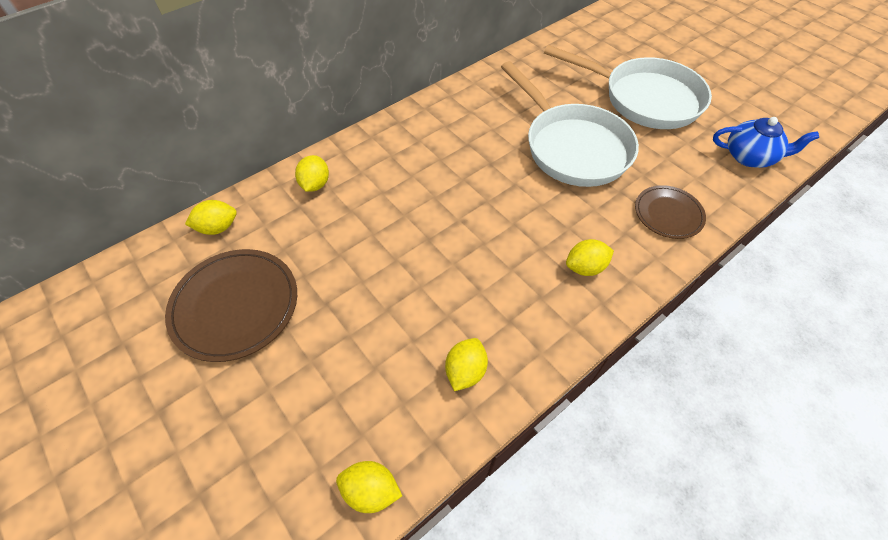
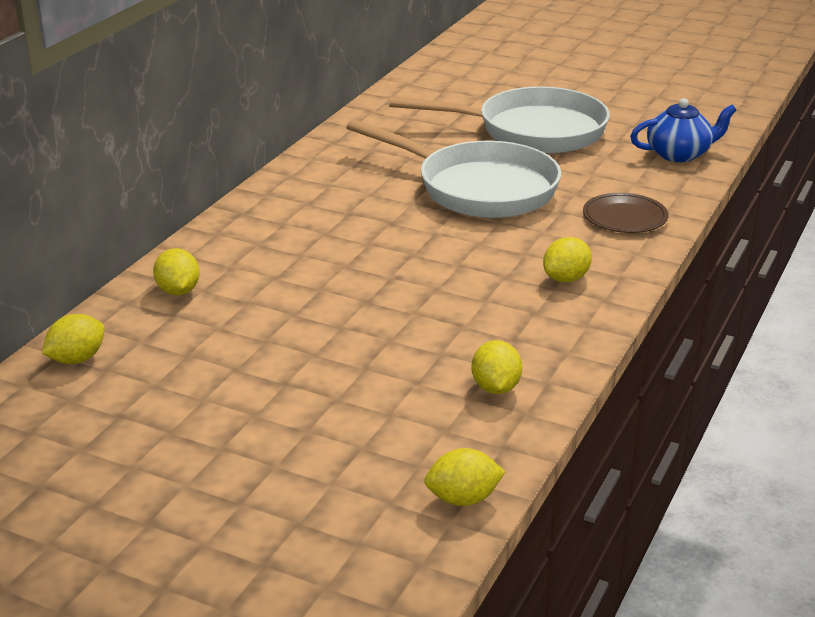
camera: 25 degrees left, 25 degrees down
(235, 306) = (167, 415): brown plate -> none

